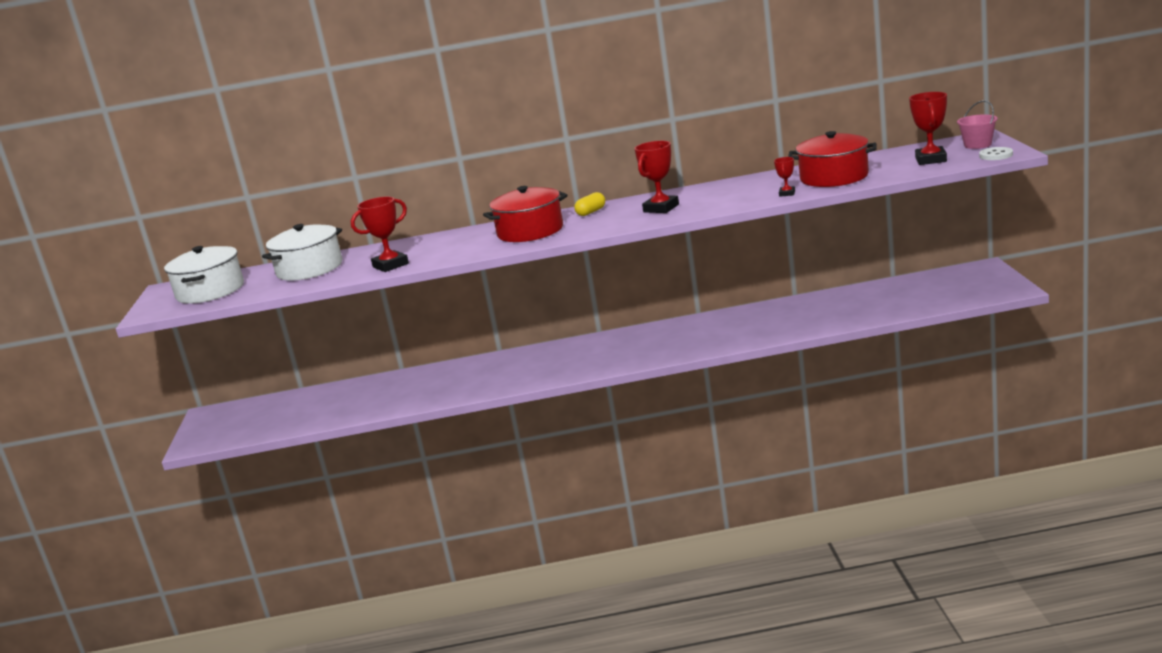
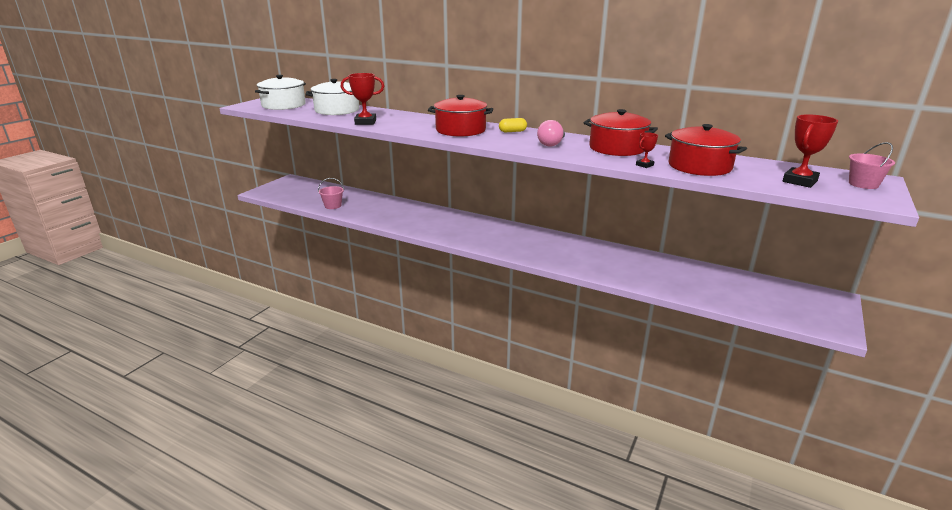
camera: 30 degrees right, 5 degrees up
(341, 411) = (333, 206): none -> pink bucket
(661, 208) = (551, 144): red trophy -> pink light bulb
(731, 189) = (617, 148): none -> red pot
(996, 155) = (865, 198): white button -> none

